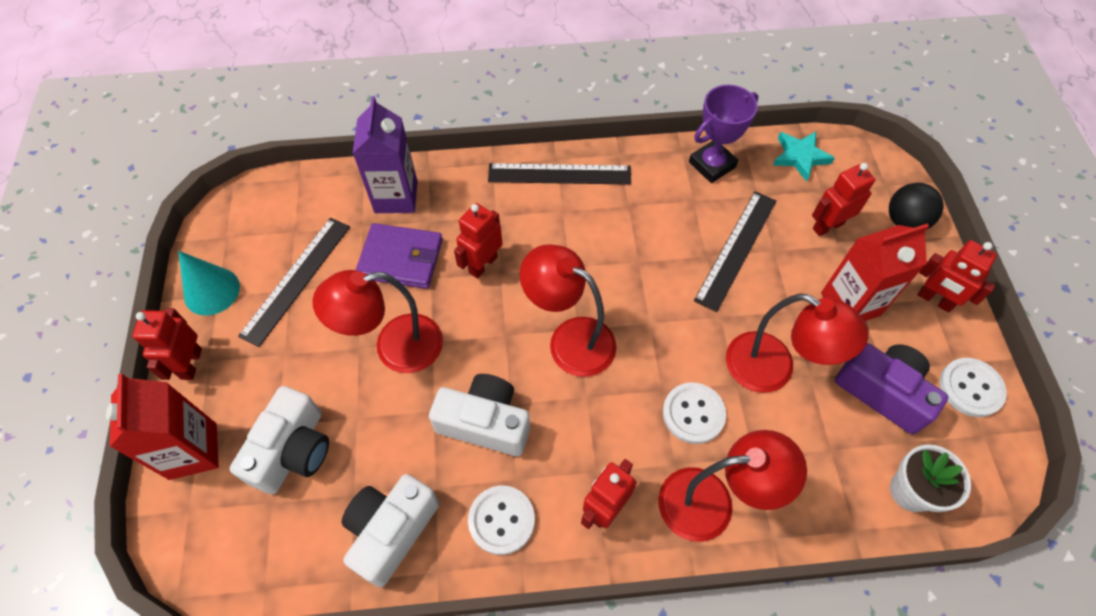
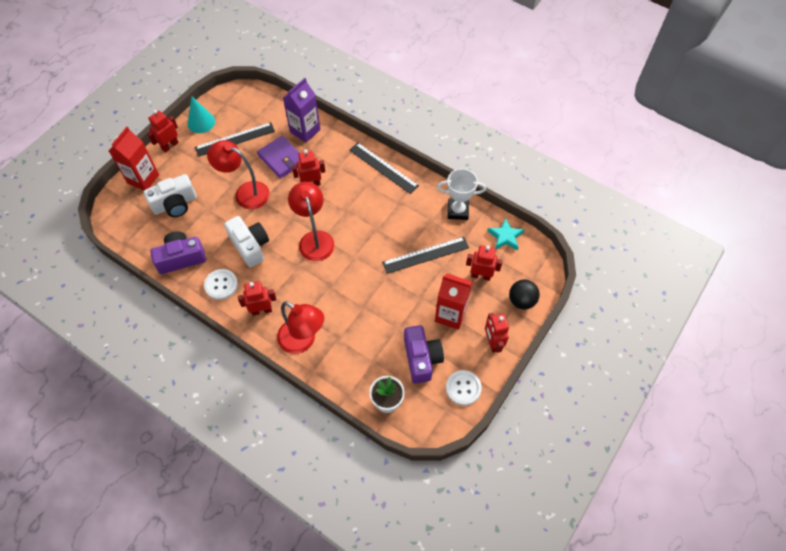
camera: 40 degrees right, 0 degrees up
(391, 531) = (181, 258): white camera -> purple camera
(693, 414) = (332, 304): white button -> none
(712, 164) = (458, 211): purple trophy -> white trophy
(773, 370) = (384, 314): red lamp -> none

